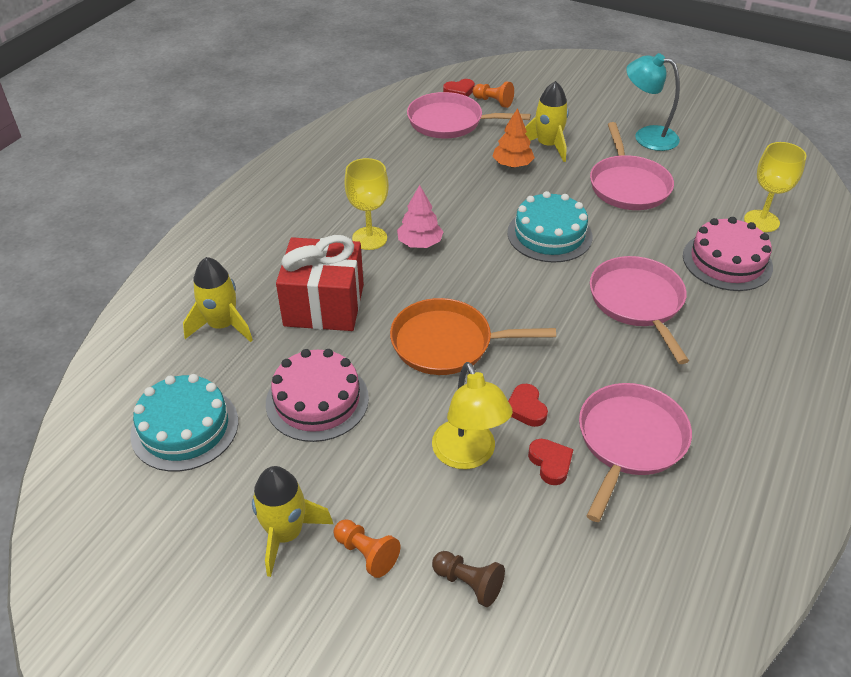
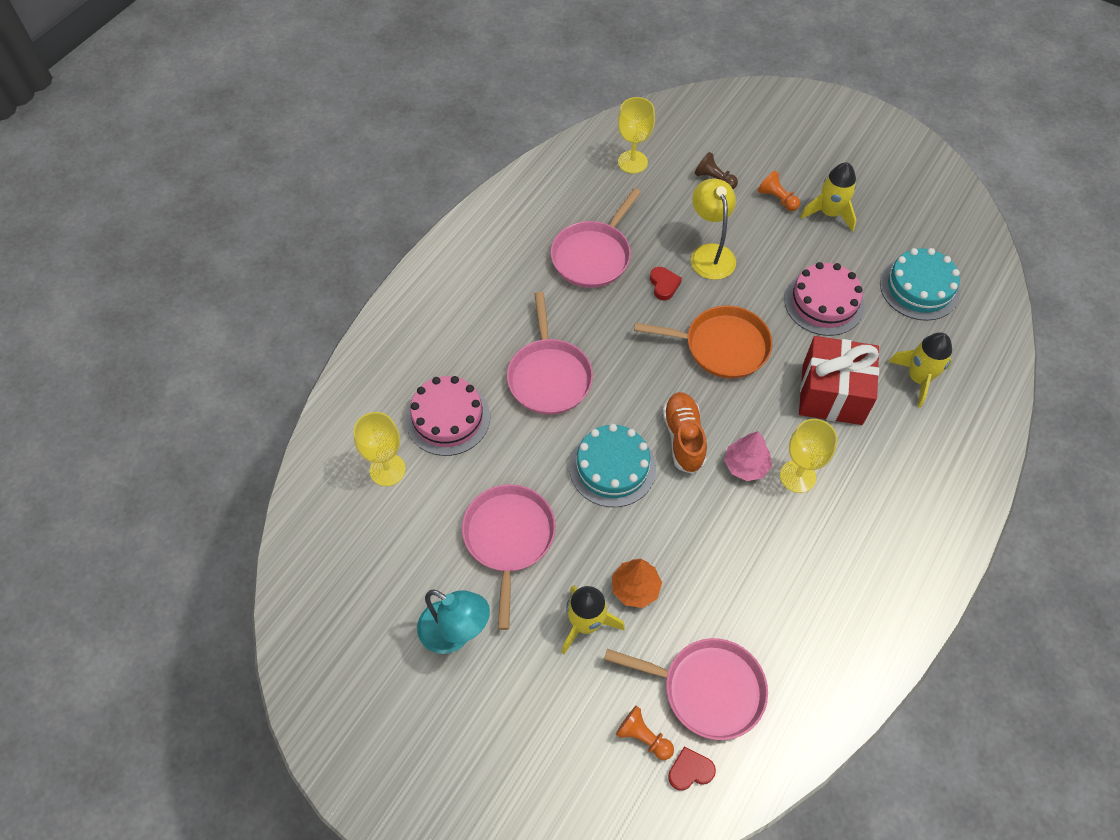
camera: 175 degrees left, 15 degrees up
(483, 260) = (683, 438): none -> orange shoe
(550, 463) = (652, 244): red heart -> none
(611, 609) = (632, 162): none -> yellow goblet

